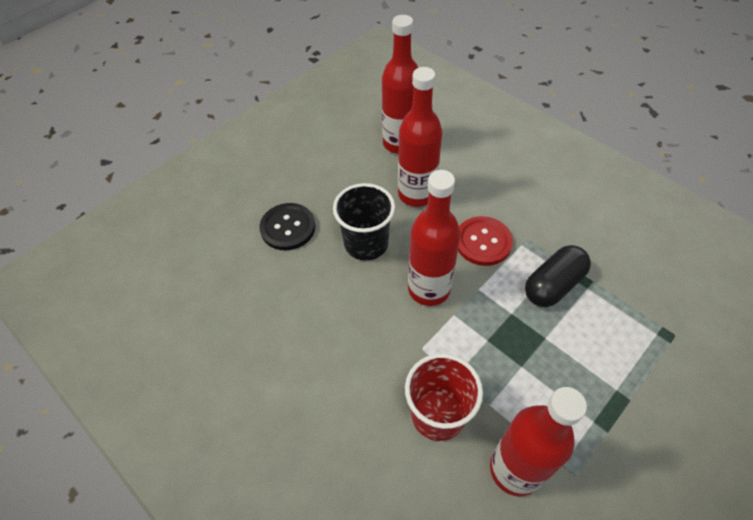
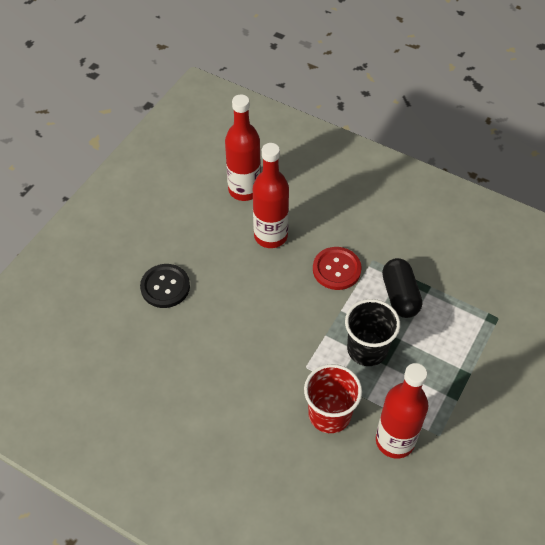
camera: 15 degrees left, 0 degrees up
(366, 243) = (238, 288): black cup -> black cup (367, 349)
(429, 289) = (300, 317): red bottle -> none
(553, 285) = (400, 295): black capsule -> black capsule turned 45 degrees counterclockwise

